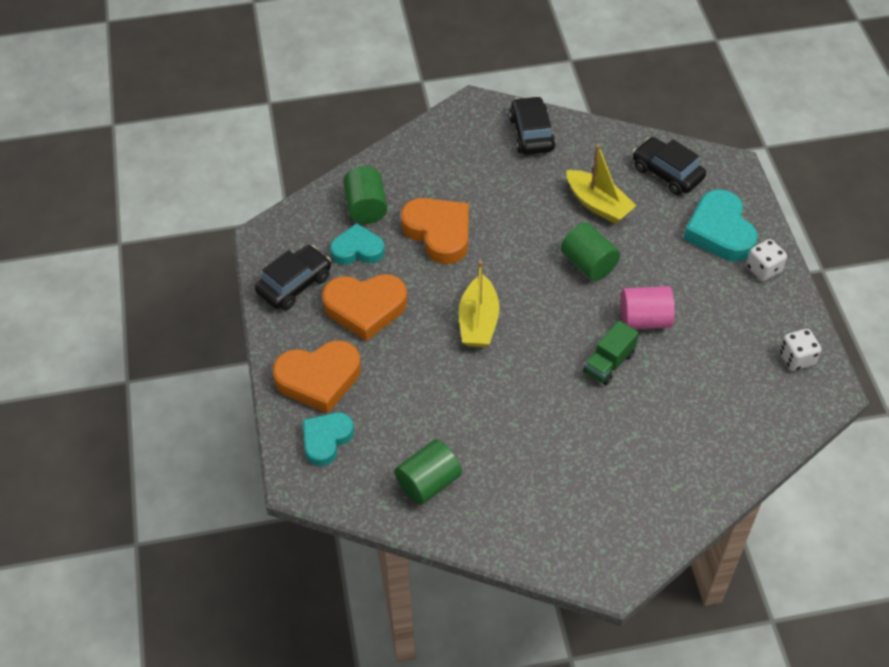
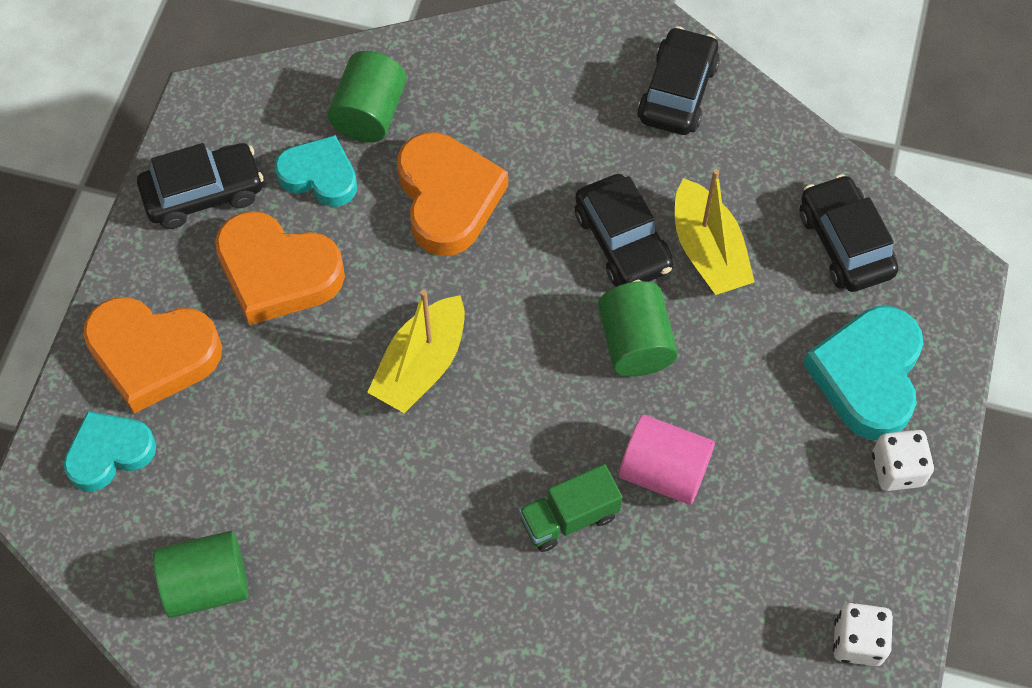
camera: 25 degrees right, 10 degrees up
(549, 217) = (622, 241): none -> black car

